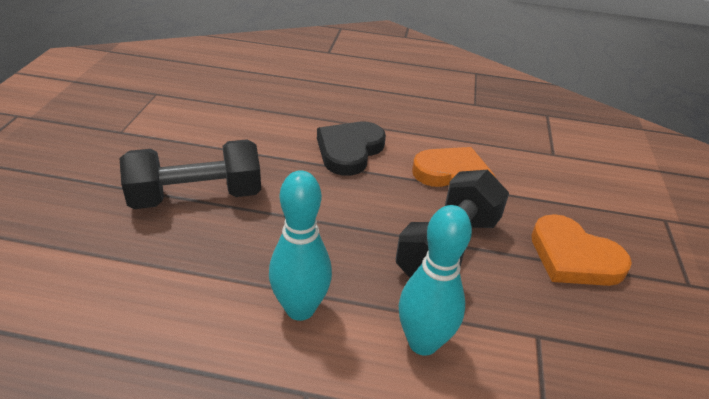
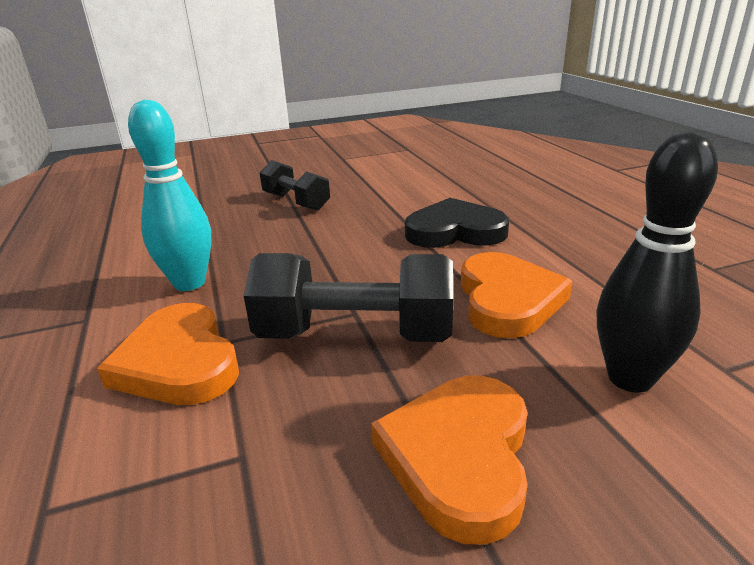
camera: 65 degrees right, 10 degrees down
(196, 196) = (296, 202): black dumbbell -> black dumbbell, size x0.64
(423, 342) = (179, 362): turquoise bowling pin -> orange heart
(546, 180) = (630, 378): none -> black bowling pin

